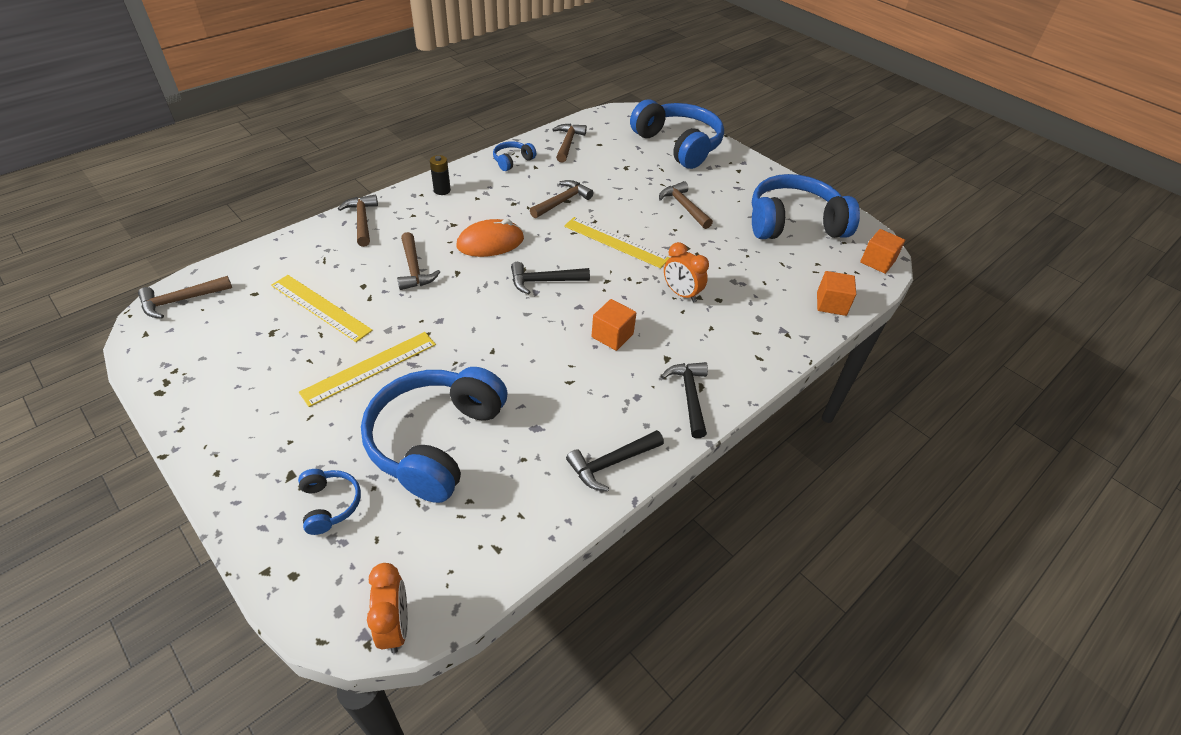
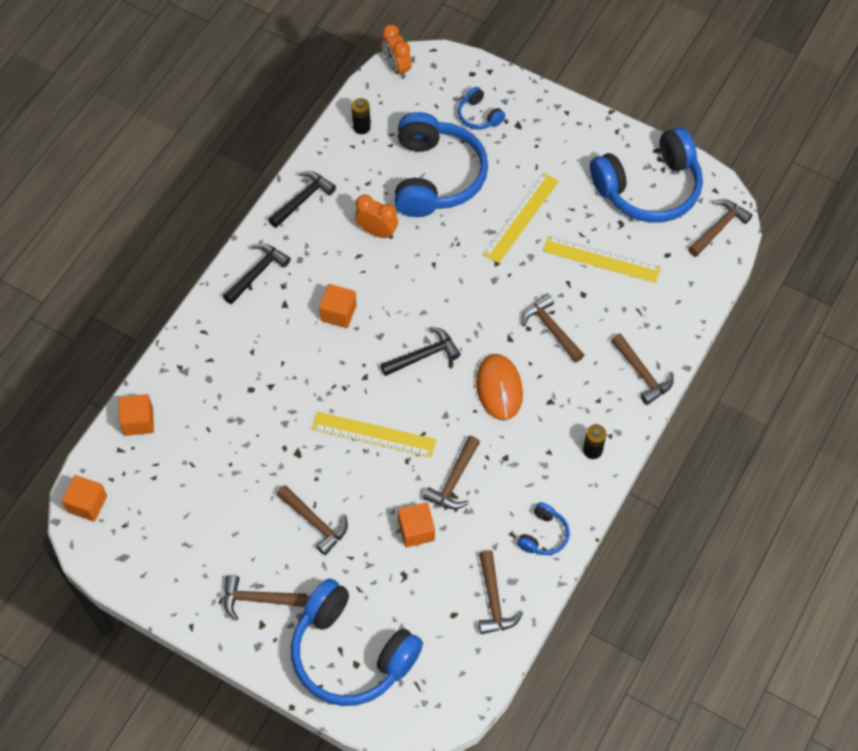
camera: 165 degrees right, 15 degrees up
(490, 242) = (499, 388): orange mouse -> orange mouse turned 60 degrees counterclockwise
(495, 539) = (361, 127): none -> black battery
(606, 184) = (416, 530): none -> orange cube
(681, 294) = (288, 384): orange clock -> orange clock (377, 232)
(689, 396) = (257, 273): black hammer -> black hammer turned 120 degrees counterclockwise
(738, 181) = (258, 599): none -> brown hammer
(794, 223) = (183, 538): blue headphones -> blue headphones (649, 188)

